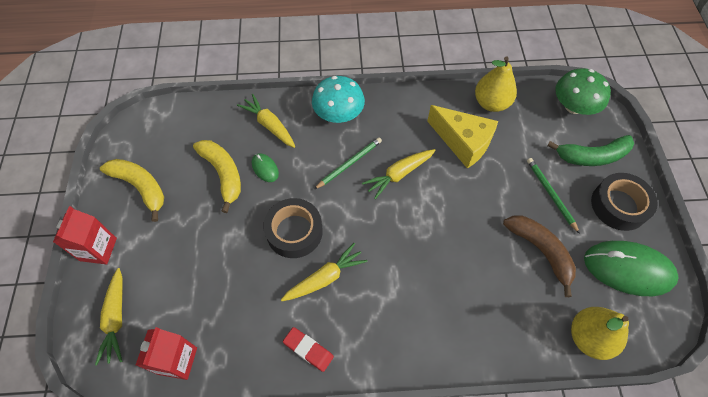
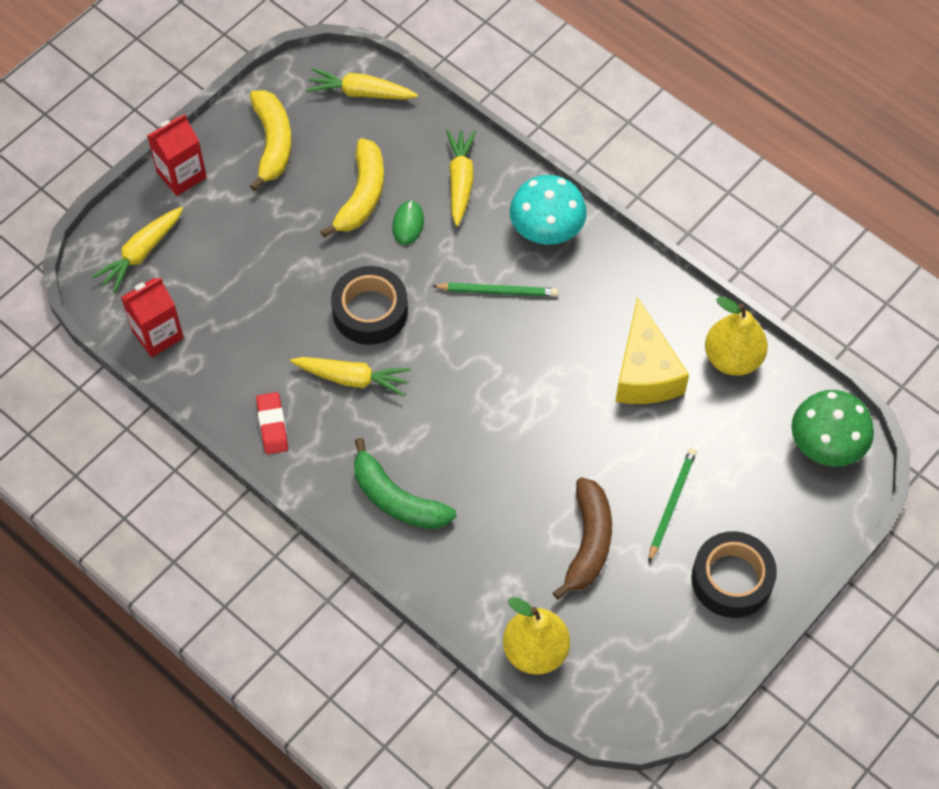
camera: 45 degrees right, 0 degrees up
(398, 175) = (535, 346): yellow carrot -> yellow carrot (360, 93)
(592, 156) = (772, 510): green banana -> green banana (397, 499)
(628, 269) = (656, 638): green mouse -> none

